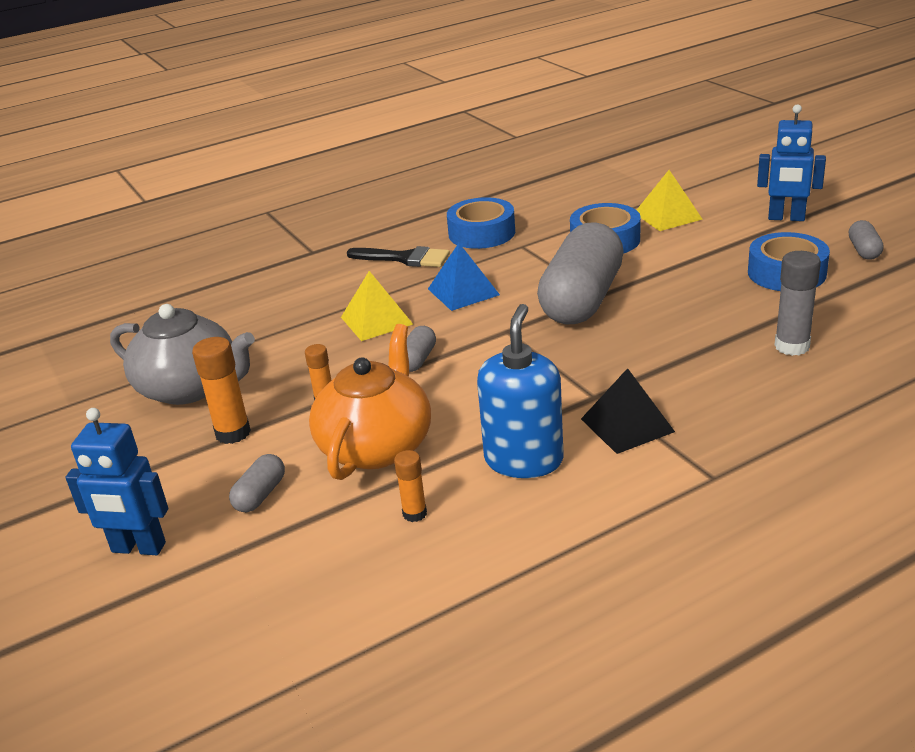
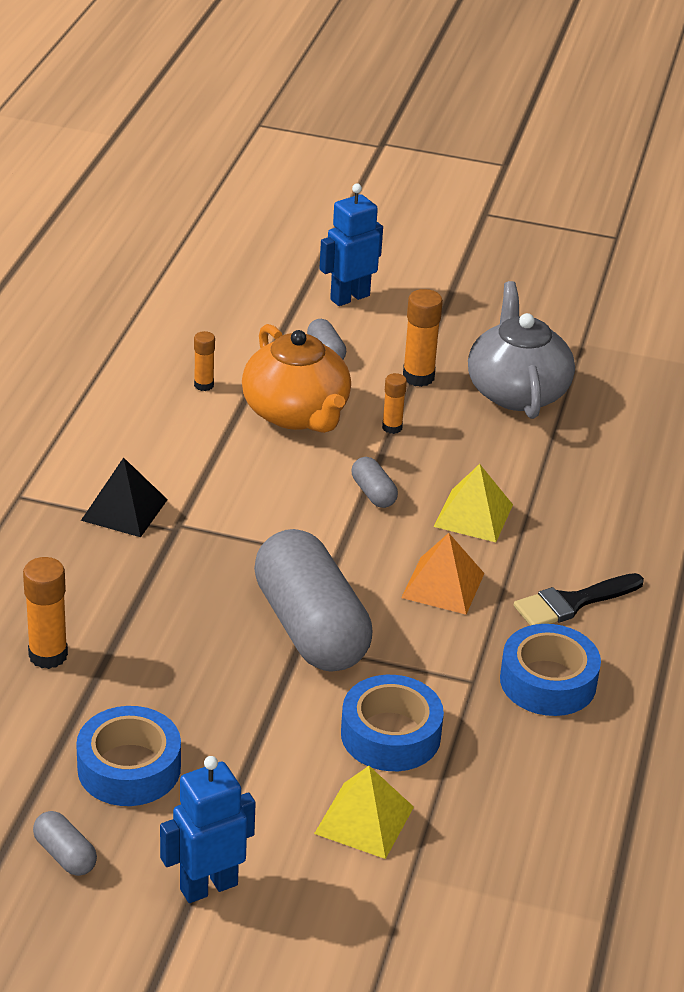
camera: 130 degrees right, 5 degrees up
(190, 388) = (516, 391): grey teapot -> grey teapot turned 105 degrees clockwise
(463, 291) = (443, 585): blue pyramid -> orange pyramid
(524, 460) = (173, 449): blue soap dispenser -> none
(792, 346) = (48, 655): grey glue stick -> orange glue stick

